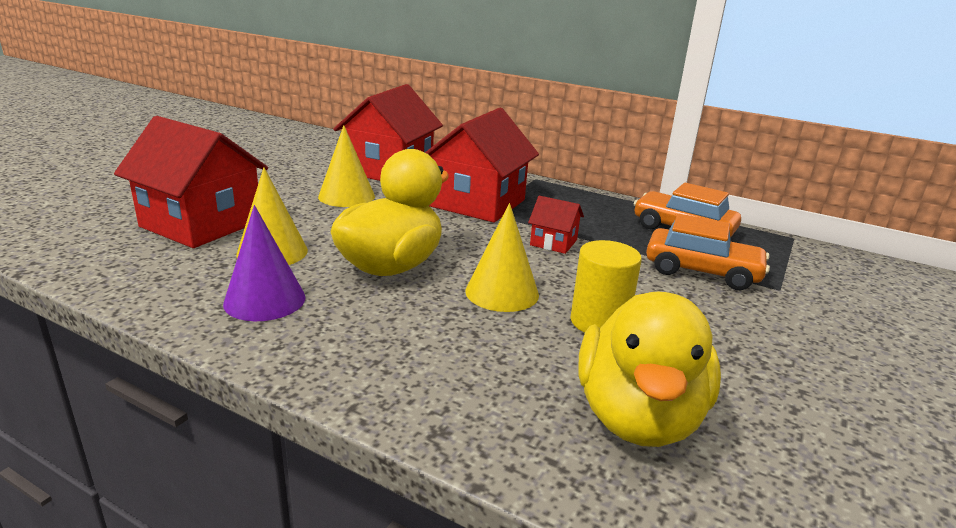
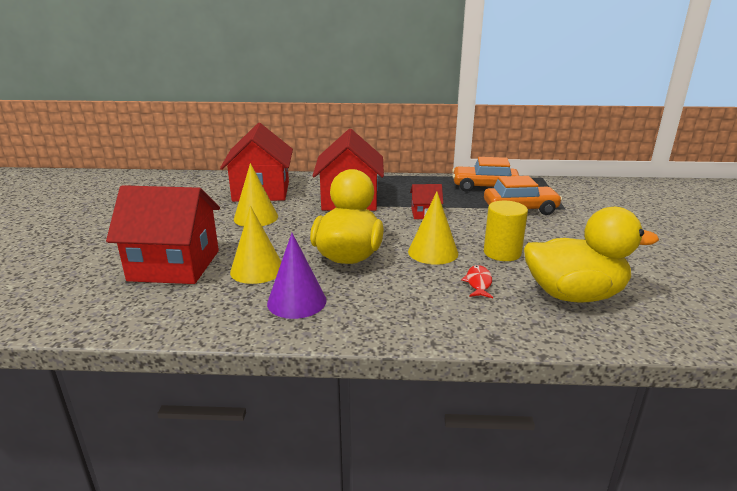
camera: 25 degrees left, 0 degrees up
(513, 351) = (478, 283): none -> red fish
(638, 417) = (574, 295): yellow duck -> yellow duck turned 75 degrees counterclockwise

